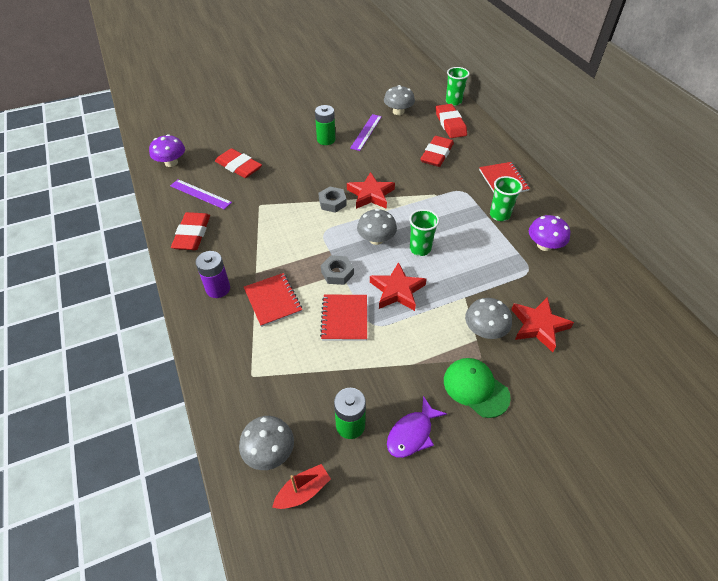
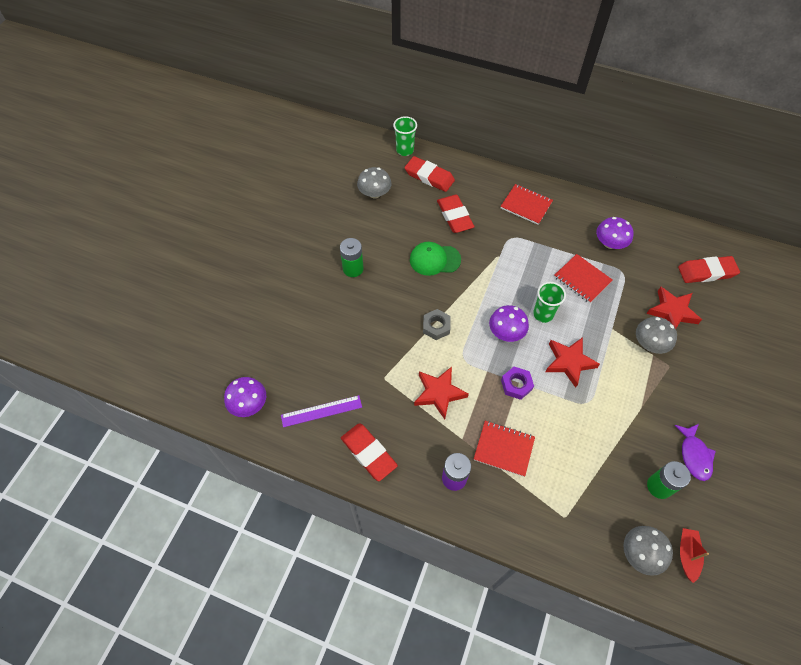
camera: 45 degrees left, 10 degrees up
(239, 166) = (316, 356): red eraser -> red eraser (706, 272)
(337, 273) = (516, 385): grey nut -> purple nut
(344, 318) = (565, 416): red notebook -> red notebook (582, 279)
(366, 132) = (375, 235): purple ruler -> none
(370, 194) = (454, 295): red star -> red star (439, 393)
(376, 239) = (506, 332): grey mushroom -> purple mushroom
(475, 388) = (689, 390): green cap -> green cap (434, 260)
(499, 215) = (557, 240): green cup -> none

